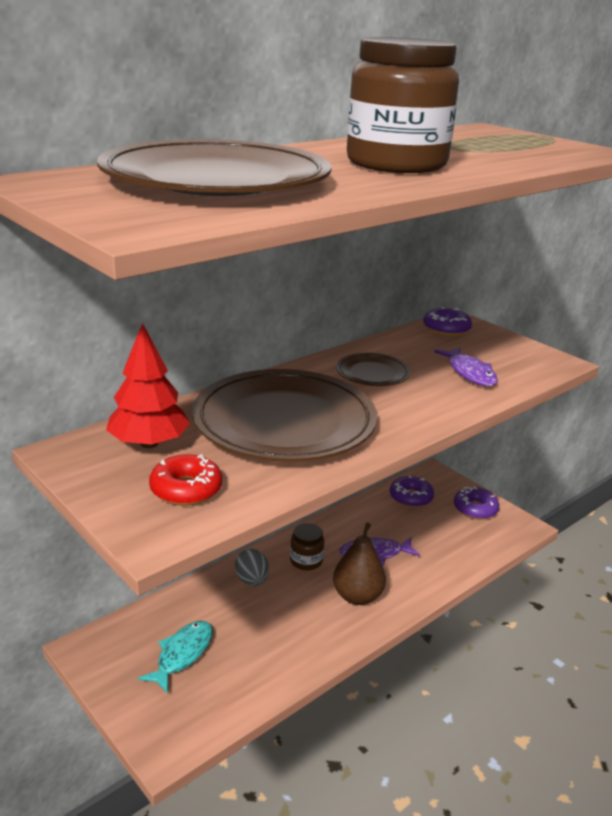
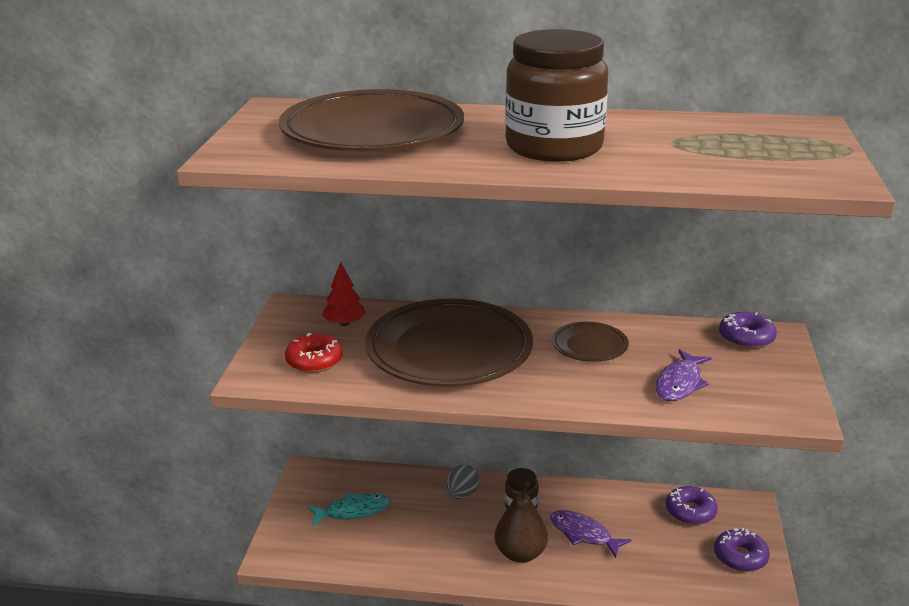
camera: 50 degrees right, 0 degrees up
(149, 443) = (344, 323): red tree -> red tree, size x0.65

